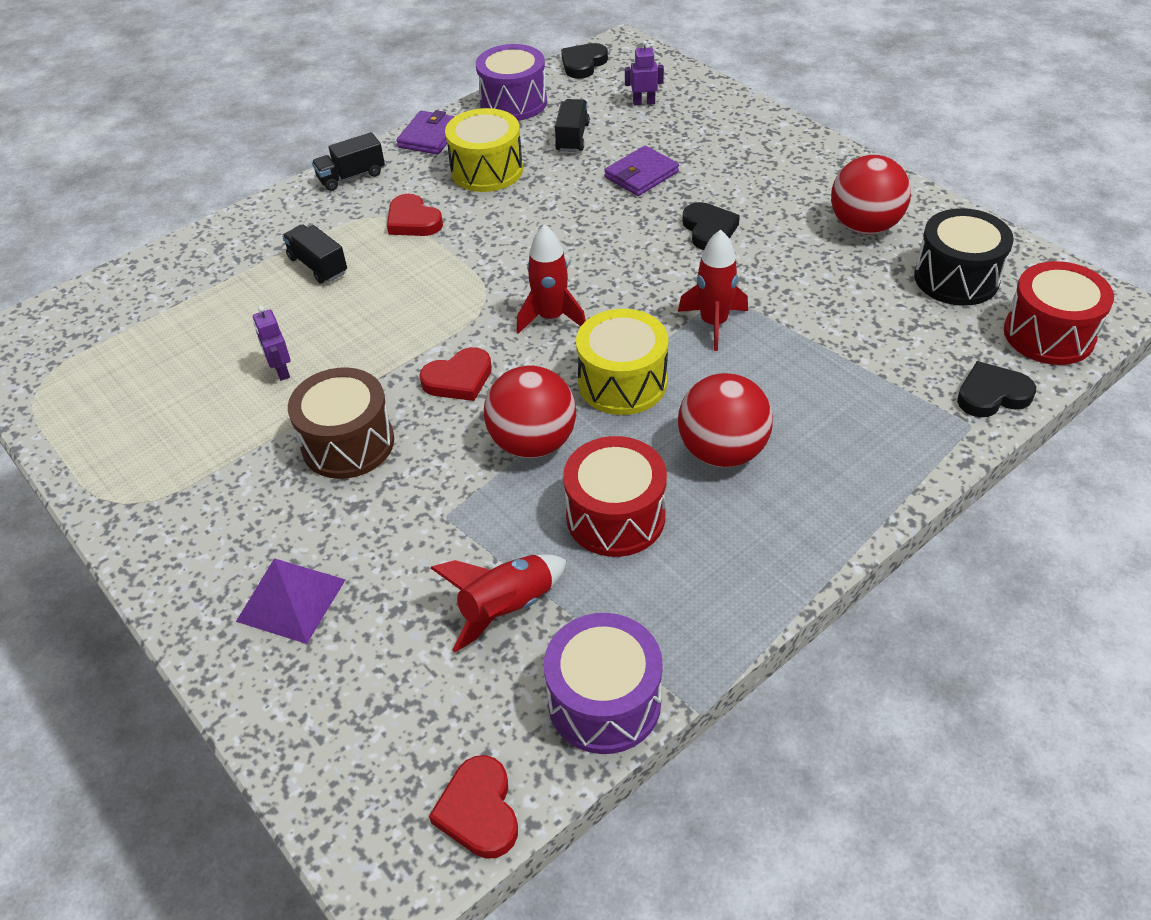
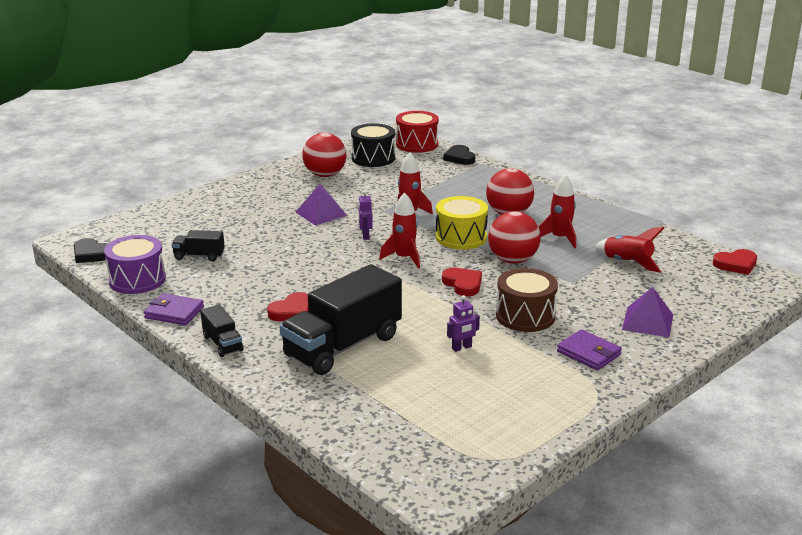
camera: 95 degrees left, 20 degrees down
(318, 266) = (343, 346): black truck -> black truck, size x2.17
(487, 170) = (232, 286): yellow drum -> none
(604, 701) = (668, 240): purple drum -> none
(615, 516) = (560, 238): red drum -> red rocket
(641, 175) = (255, 232): purple wallet -> purple wallet (589, 353)
(644, 102) = (162, 232): purple robot -> purple robot (365, 236)
(709, 230) = (321, 213): black heart -> purple pyramid

